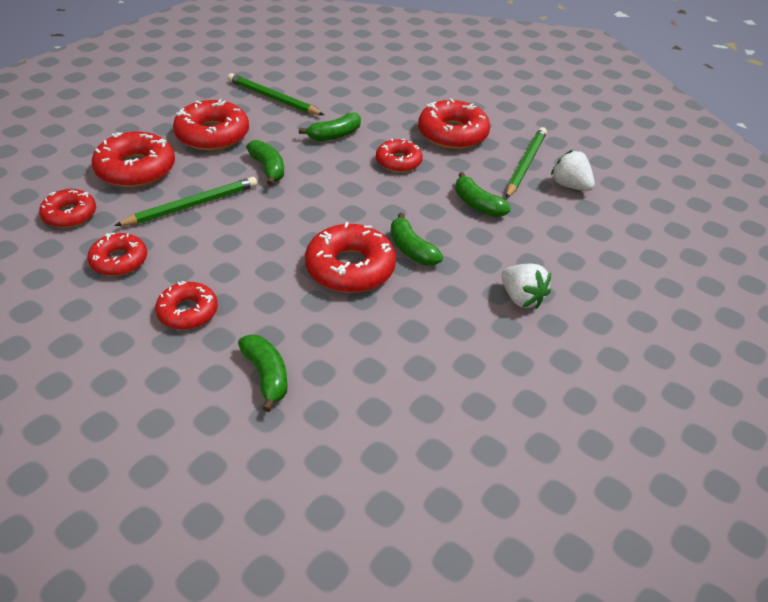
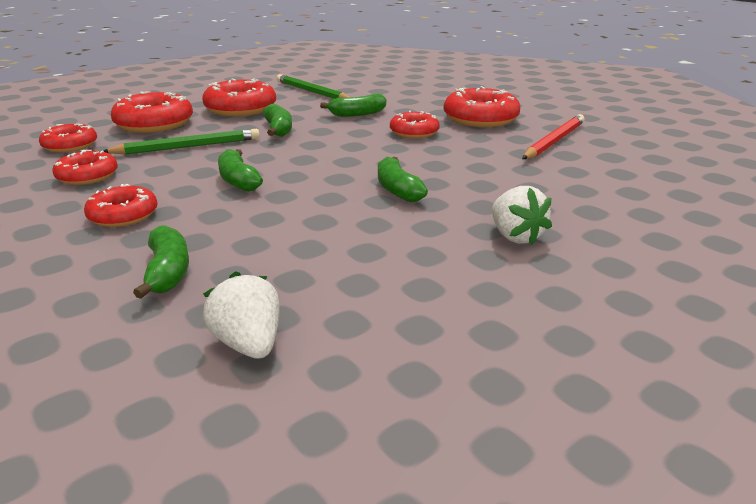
camera: 15 degrees right, 15 degrees down
(350, 268) = (320, 198): red donut -> none
(477, 204) = (488, 164): green banana -> green banana (238, 180)
(525, 164) = (554, 141): green pencil -> red pencil
(570, 186) = (603, 157): white strawberry -> white strawberry (249, 343)

